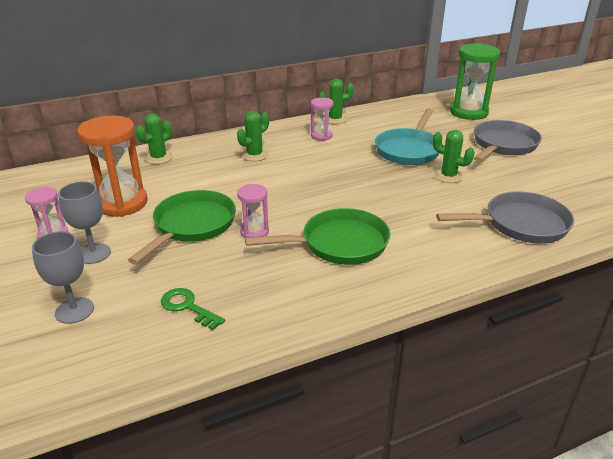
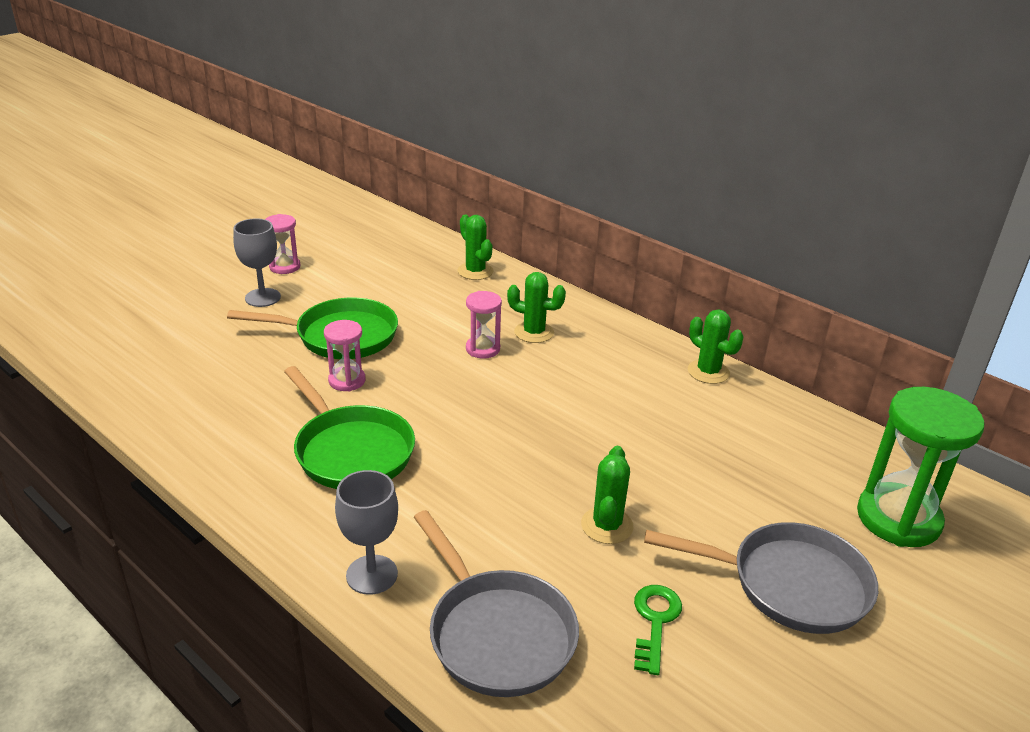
camera: 65 degrees right, 0 degrees up
(74, 310) = (171, 318): grey goblet -> grey goblet (372, 574)
(122, 203) = (362, 282): orange hourglass -> none
(158, 158) = (475, 271): green cactus -> green cactus turned 45 degrees clockwise
(187, 307) = (192, 376): green key -> green key (655, 621)
(321, 136) = (638, 372): pink hourglass -> pink hourglass (483, 349)
(409, 150) = (666, 467): turquoise pan -> none

